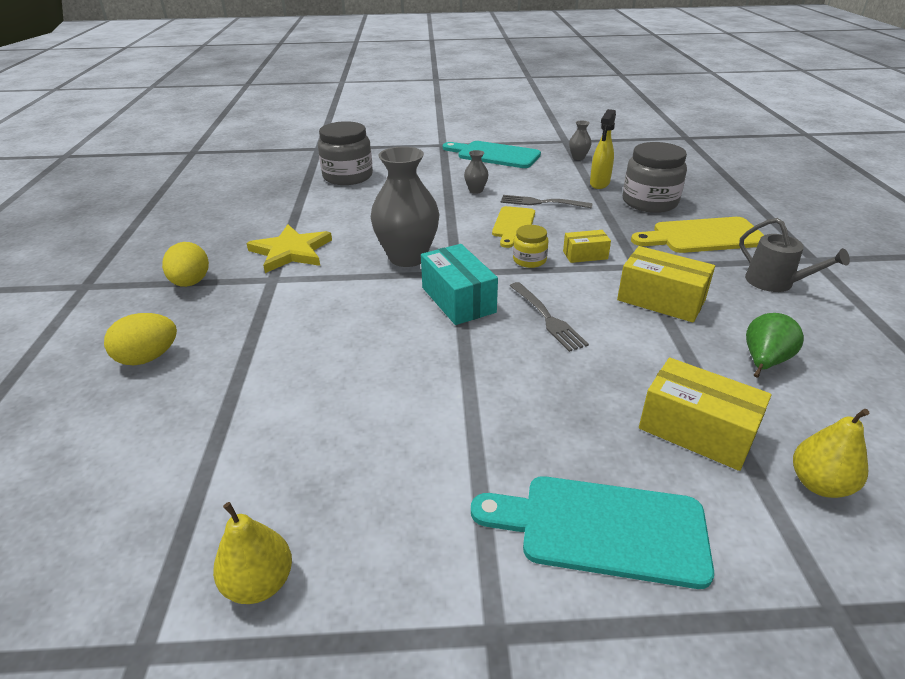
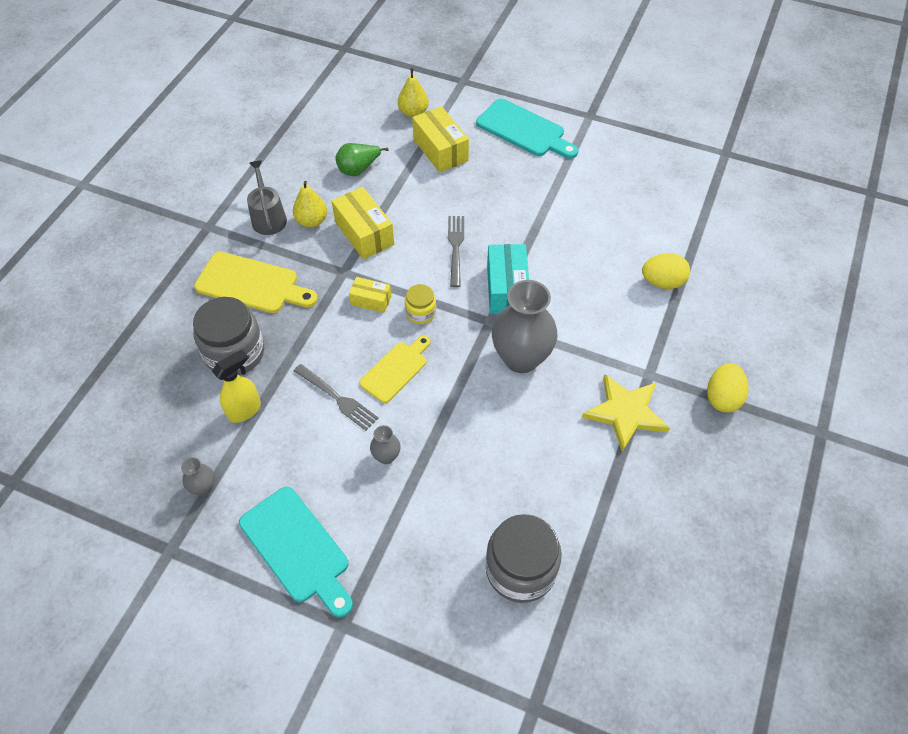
camera: 155 degrees left, 20 degrees up
(148, 358) = (747, 315): yellow egg -> yellow egg (662, 282)
(260, 583) = (678, 160): yellow pear -> yellow pear (312, 221)

